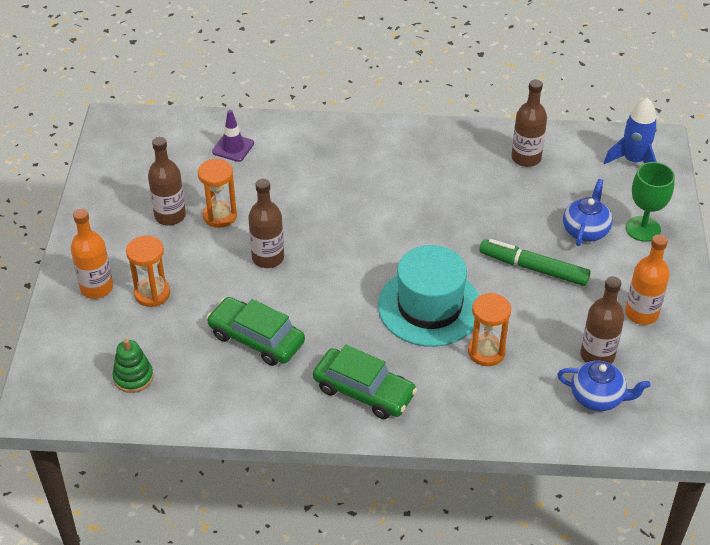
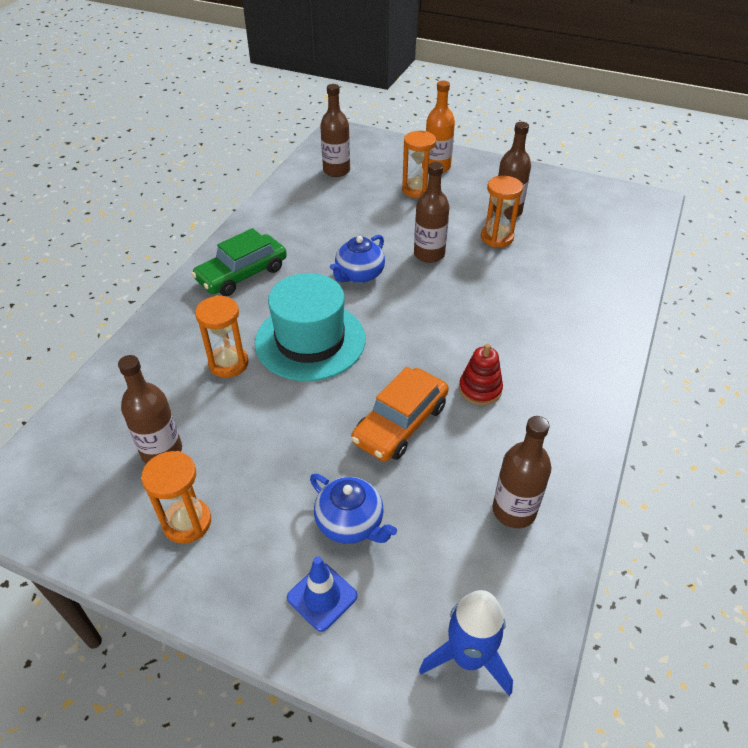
camera: 110 degrees right, 0 degrees up
(133, 377) = (336, 170): green stacking toy -> brown bottle
(233, 147) = (596, 262): purple traffic cone -> none
(256, 339) = (337, 230): green car -> none
(428, 192) = (480, 389): none -> red stacking toy
(487, 227) = (400, 423): none -> orange car
(533, 268) = (316, 443): green marker -> none
(597, 397) = (113, 429): blue teapot -> blue teapot (359, 275)
(641, 313) = (187, 522): orange bottle -> orange hourglass
(643, 229) = (322, 597): green goblet -> blue traffic cone

